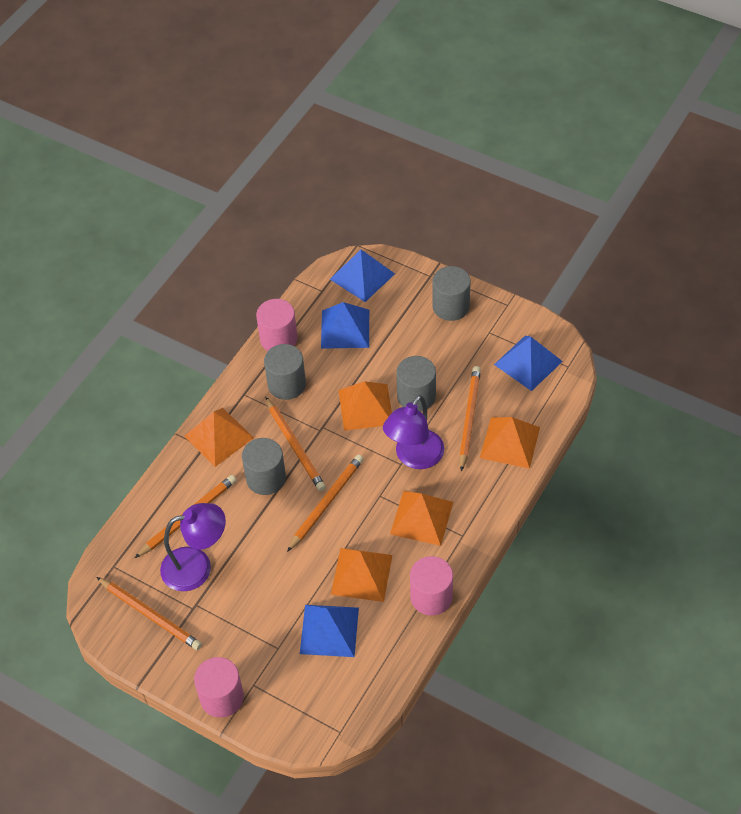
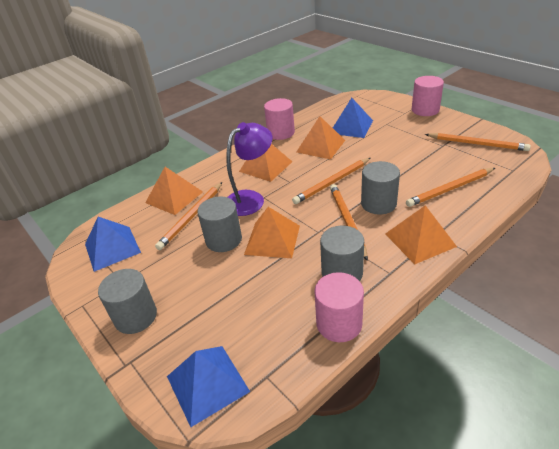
camera: 160 degrees left, 15 degrees down
(150, 615) = (477, 144): orange pencil -> orange pencil turned 150 degrees clockwise
(197, 566) = (441, 162): purple lamp -> none
(345, 328) = (259, 318): blue pyramid -> none

